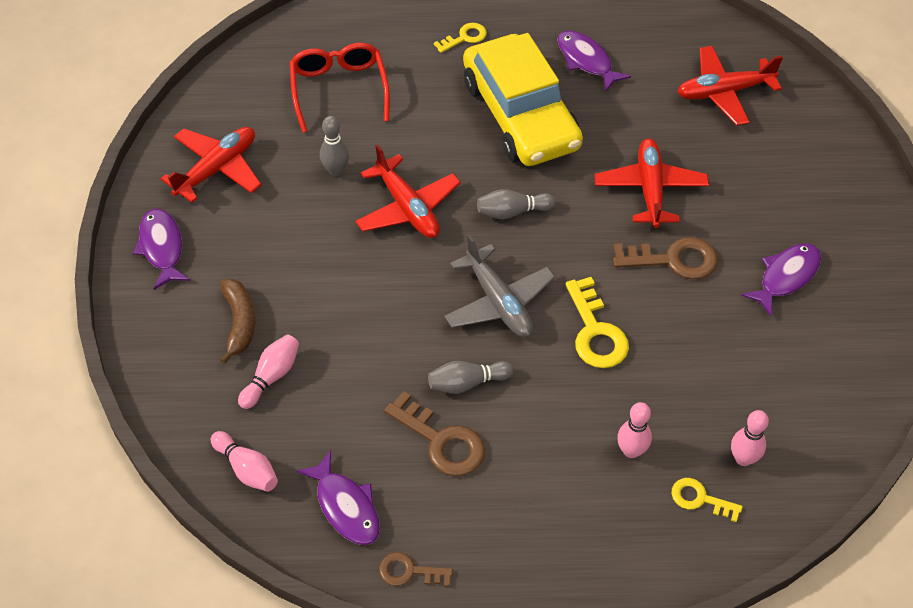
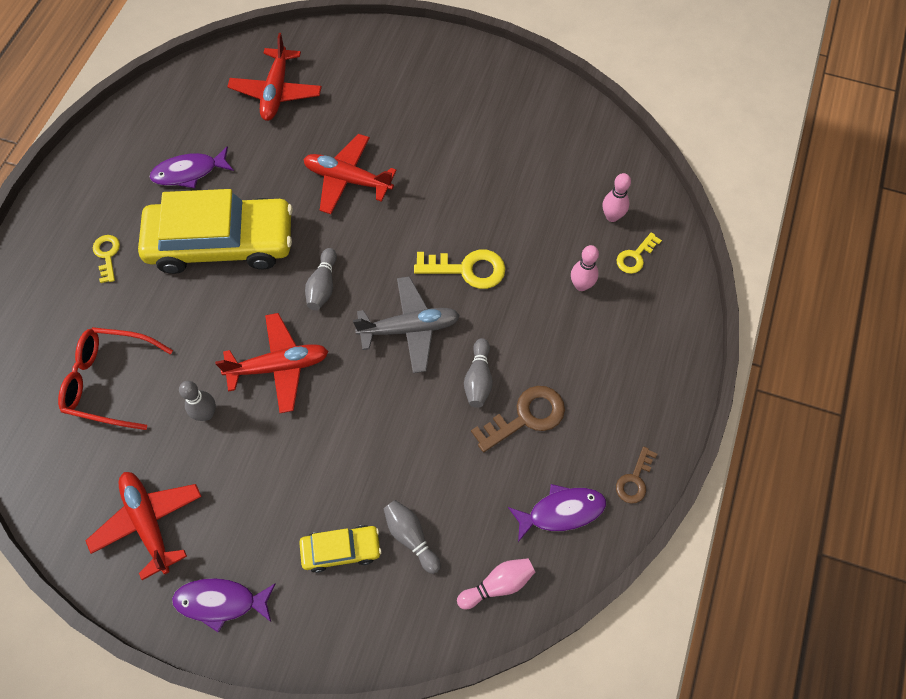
camera: 70 degrees left, 10 degrees up
(239, 323) = (341, 550): brown banana -> yellow car
(272, 376) = (411, 537): pink bowling pin -> grey bowling pin
(673, 260) = (423, 191): brown key -> none
(786, 277) = (470, 126): purple fish -> none

